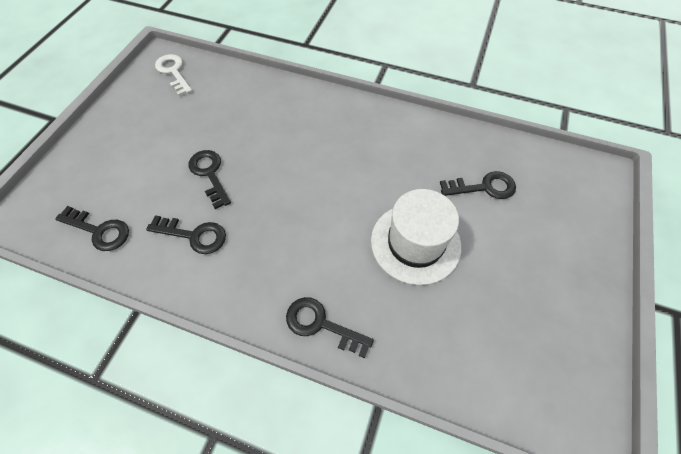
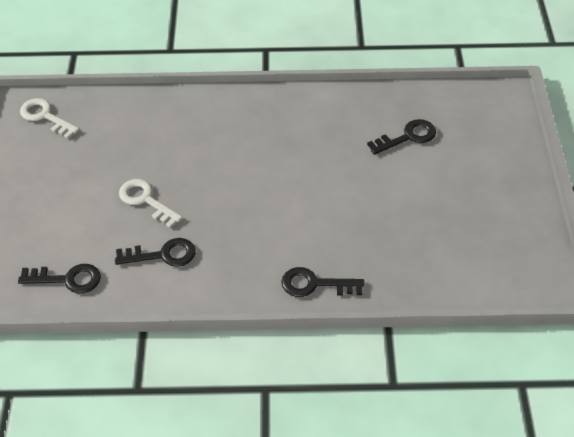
camera: 20 degrees left, 10 degrees down
(209, 174) = (145, 200): black key -> white key
(415, 243) = (366, 200): white hat -> none

